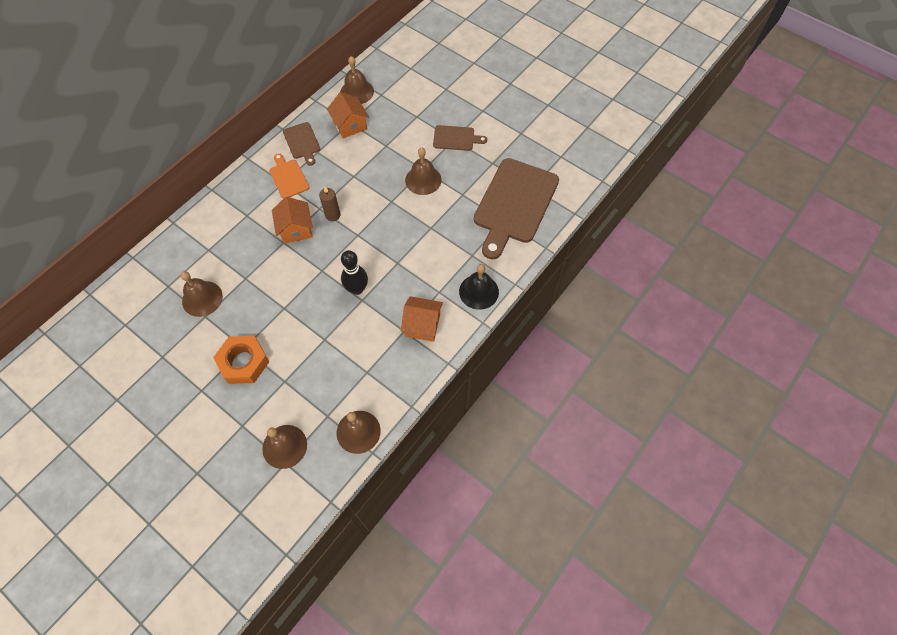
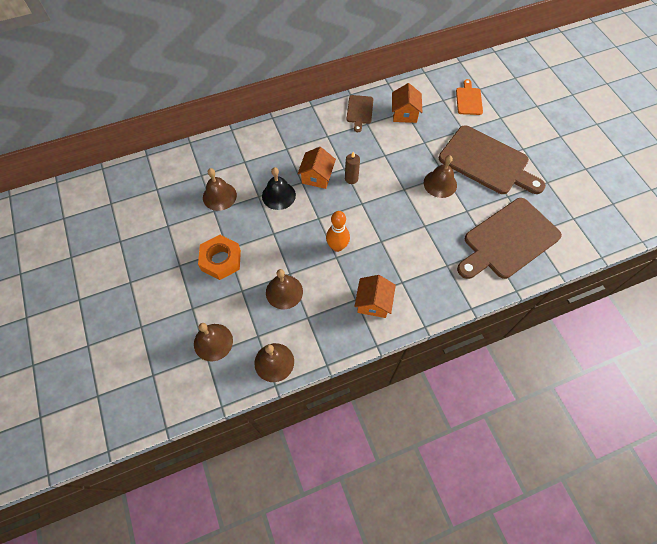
camera: 30 degrees right, 0 degrees up
(288, 177) = (334, 133): orange cutting board -> orange cutting board (468, 100)
(357, 91) = (425, 89): brown bell -> brown bell (284, 292)
(357, 289) = (337, 246): black bowling pin -> orange bowling pin
(422, 325) = (373, 303): orange house -> orange house turned 60 degrees clockwise
(456, 138) = (487, 162): brown cutting board -> brown cutting board, size x2.09
(478, 291) = (436, 299): black bell -> black bell (278, 195)

